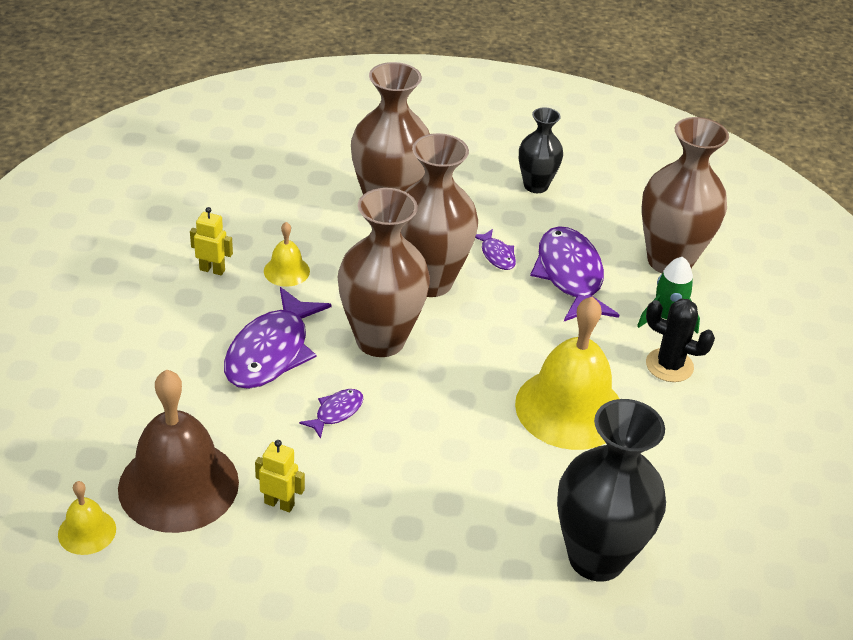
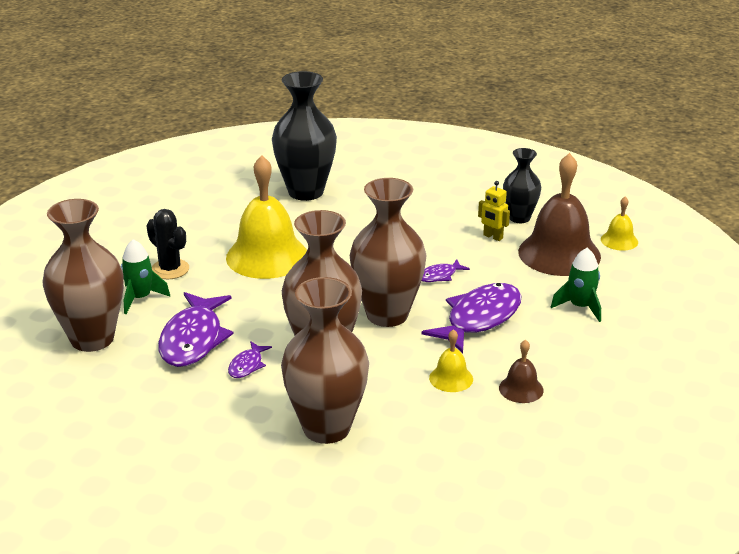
camera: 160 degrees left, 10 degrees down
(149, 390) = (580, 307): none -> green rocket
(212, 270) = (521, 389): yellow robot -> brown bell
(496, 255) = (247, 365): purple fish -> purple fish turned 150 degrees counterclockwise
(535, 186) = (156, 428): black vase -> black vase (519, 218)

